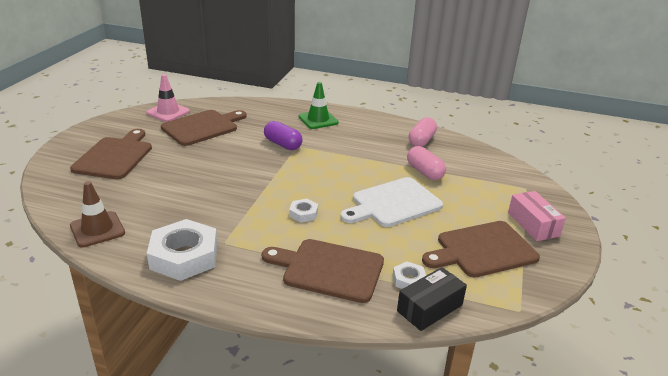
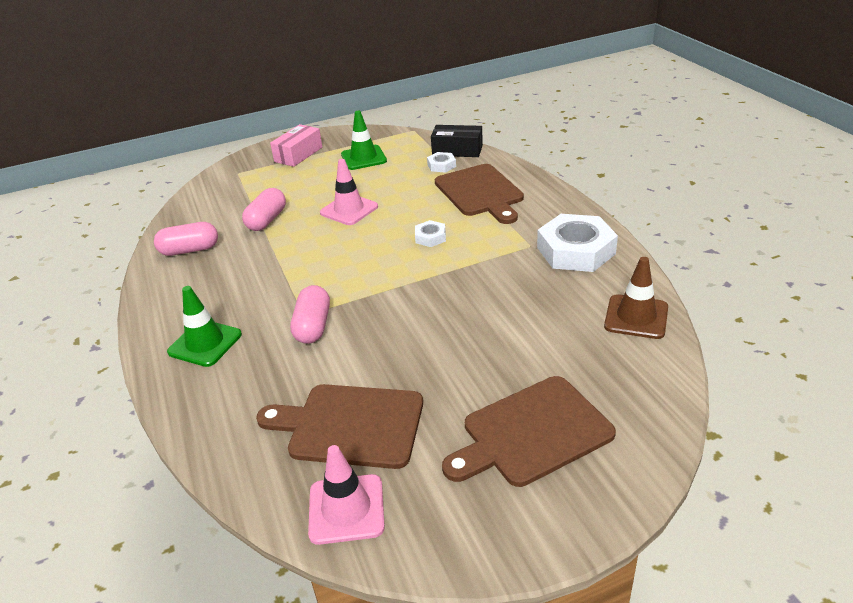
camera: 125 degrees left, 5 degrees up
(283, 144) = (313, 326): purple capsule -> pink capsule
(393, 203) = (349, 210): white cutting board -> pink traffic cone
(483, 250) = (363, 158): brown cutting board -> green traffic cone

